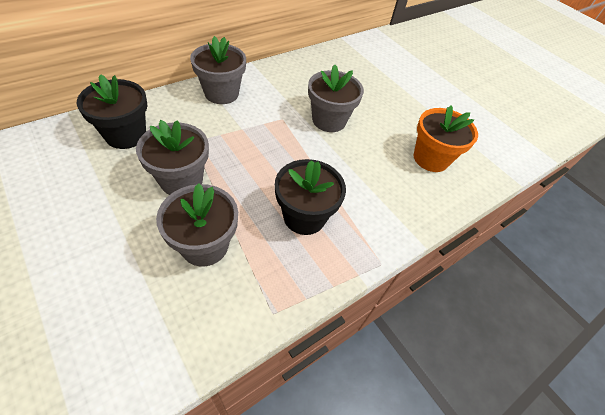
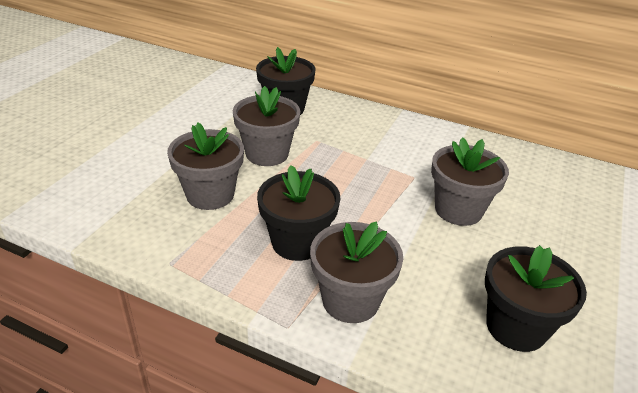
camera: 65 degrees right, 15 degrees down
(221, 93) = (397, 129): grey flower pot -> grey flower pot (350, 300)
(431, 158) = (516, 327): orange flower pot -> black flower pot

